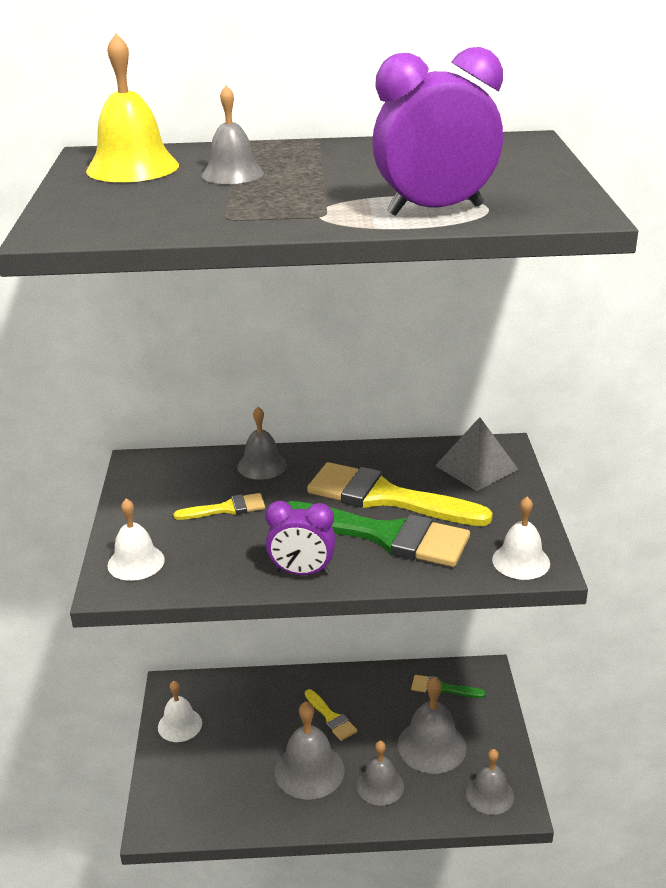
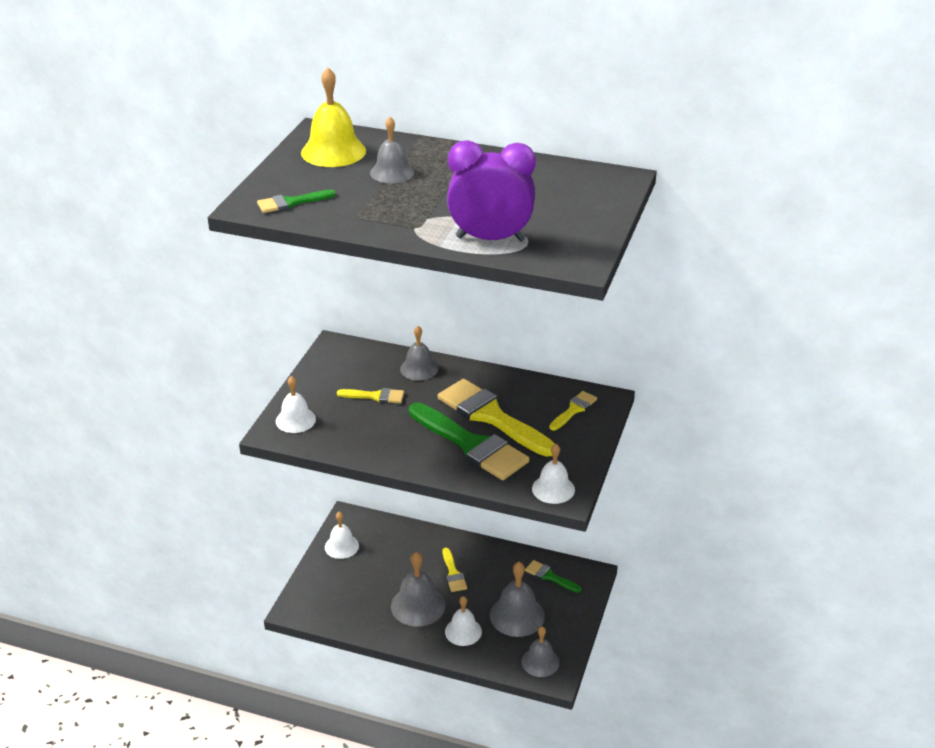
camera: 20 degrees right, 5 degrees up
(116, 220) = (291, 202): none -> green brush
(302, 572) = (399, 456): purple clock -> none
(380, 786) = (463, 631): grey bell -> white bell
(476, 467) = (574, 410): grey pyramid -> yellow brush

